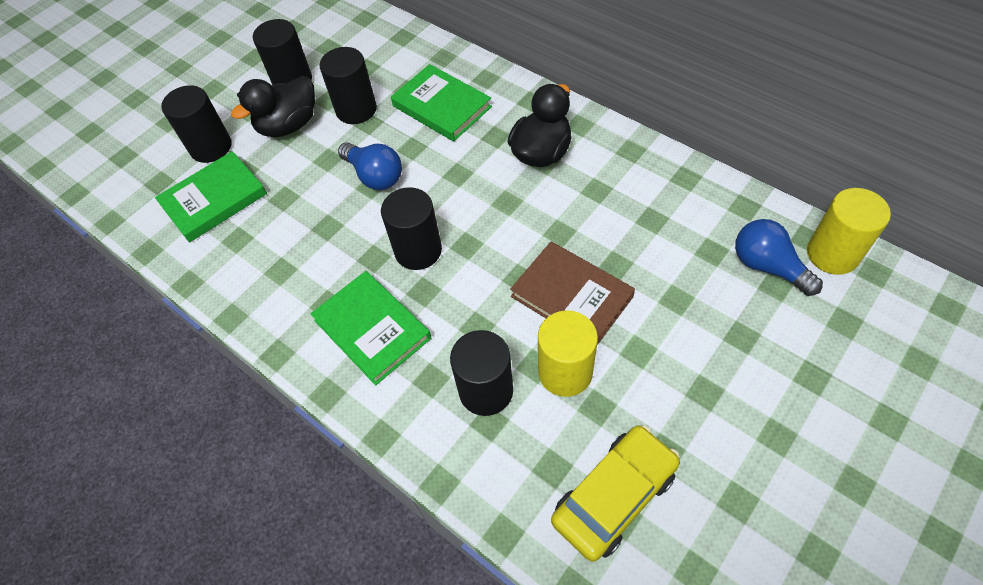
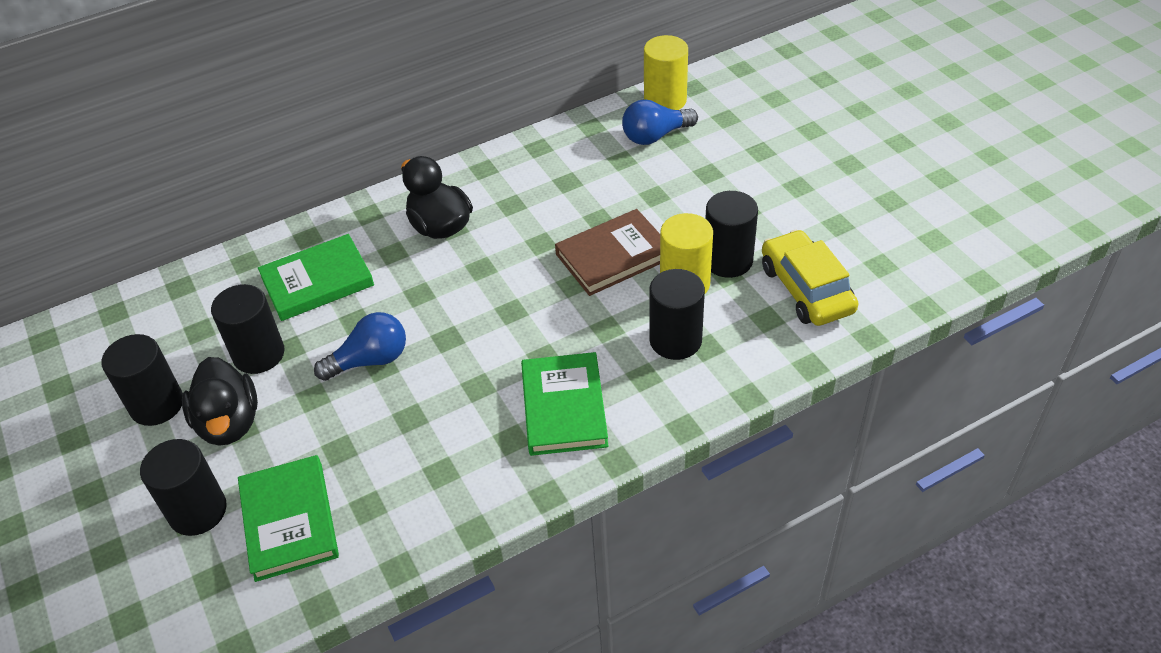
camera: 70 degrees left, 10 degrees down
(372, 329) = (564, 407): green book -> green book turned 75 degrees counterclockwise
(418, 250) = (493, 349): black cylinder -> black cylinder (728, 260)

